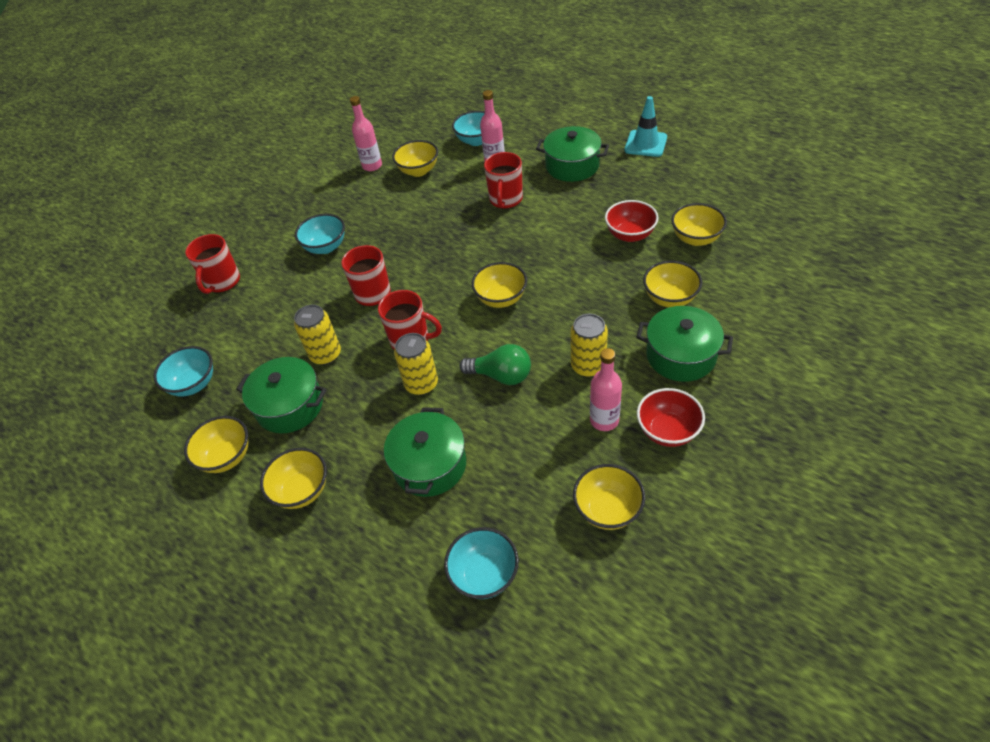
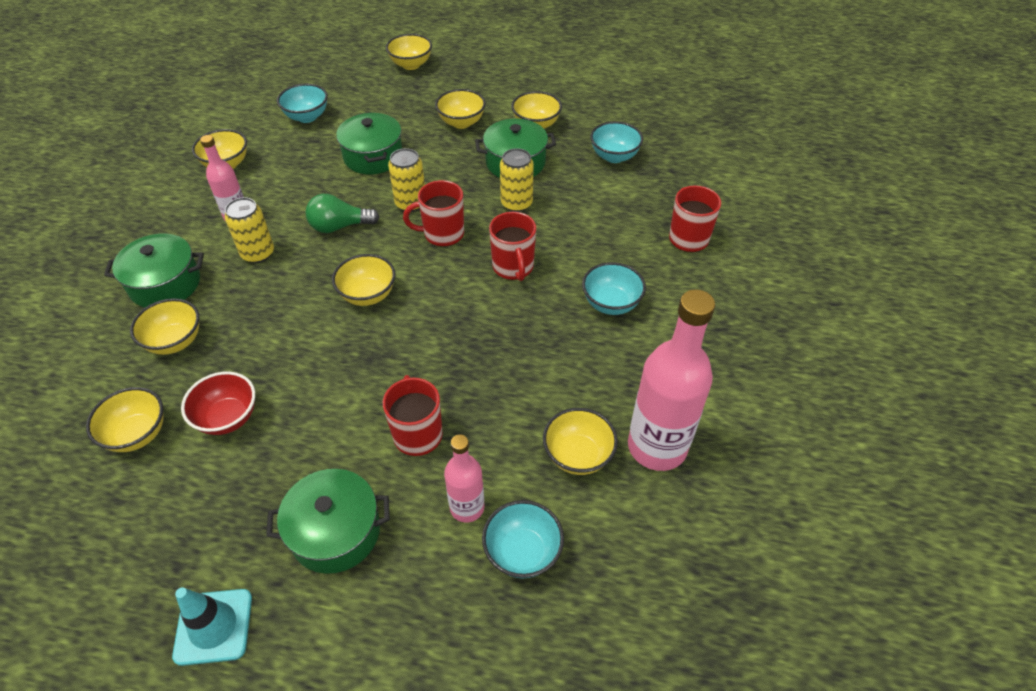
camera: 150 degrees right, 0 degrees up
(290, 655) = (411, 65): none -> yellow bowl
(372, 166) = (657, 447): pink bottle -> pink bottle, size x1.82
(667, 431) = (180, 221): red bowl -> none

